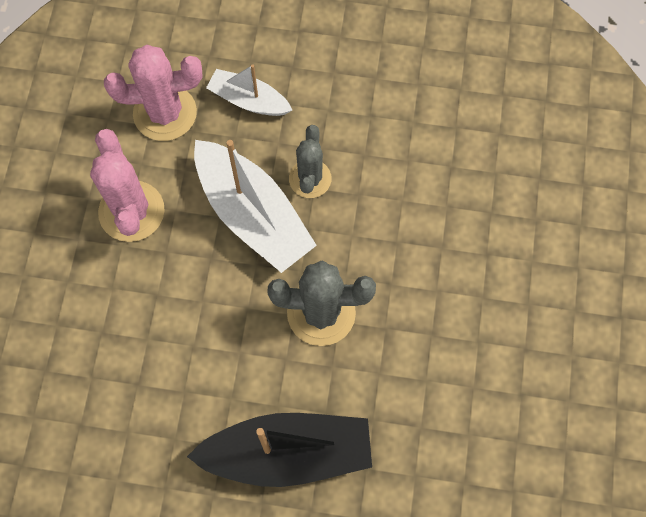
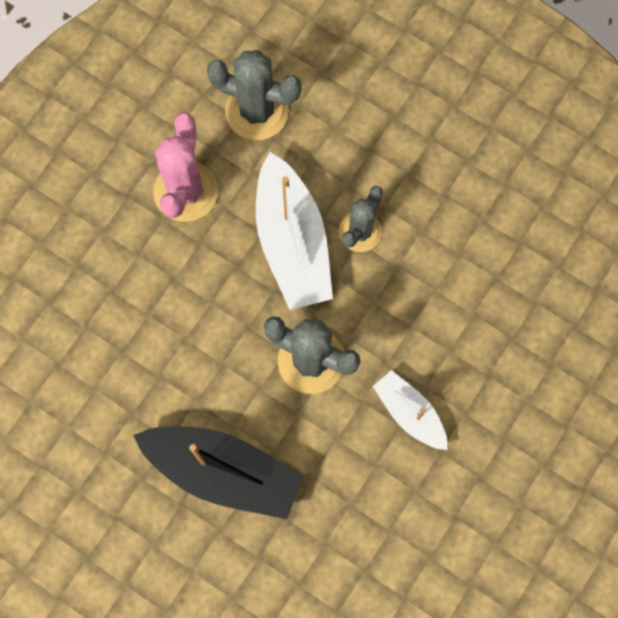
camera: 25 degrees right, 5 degrees up
(165, 113) = (257, 111): pink cactus -> grey cactus
(248, 100) = (339, 132): white boat -> white boat (409, 413)

